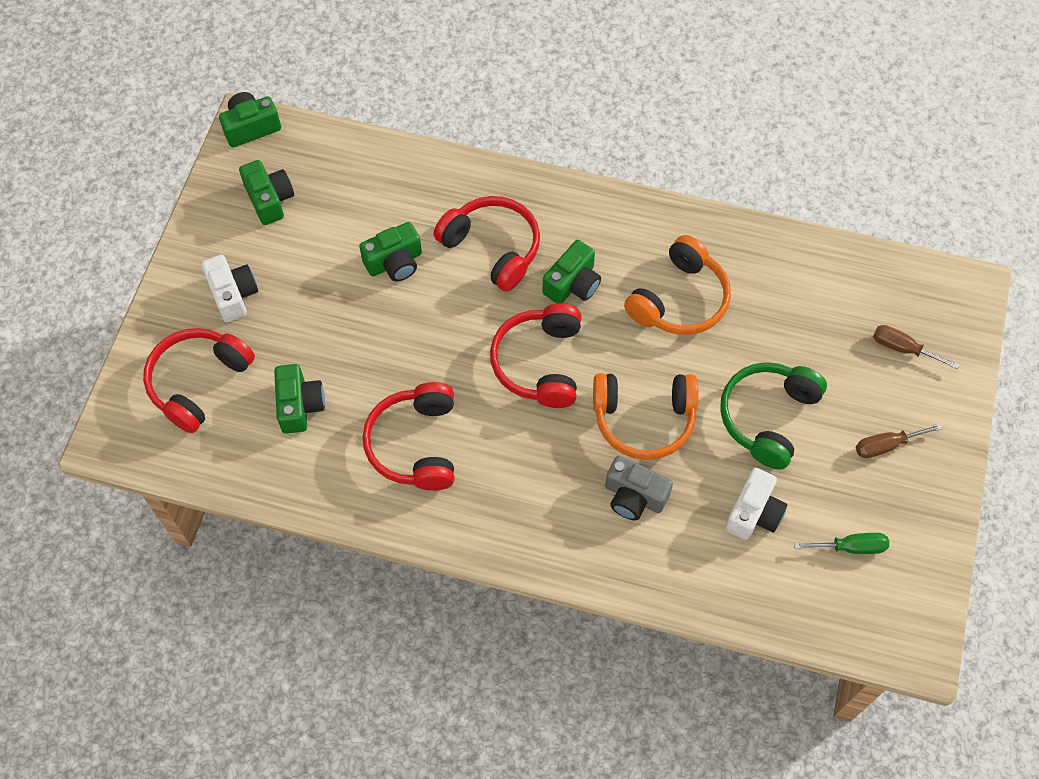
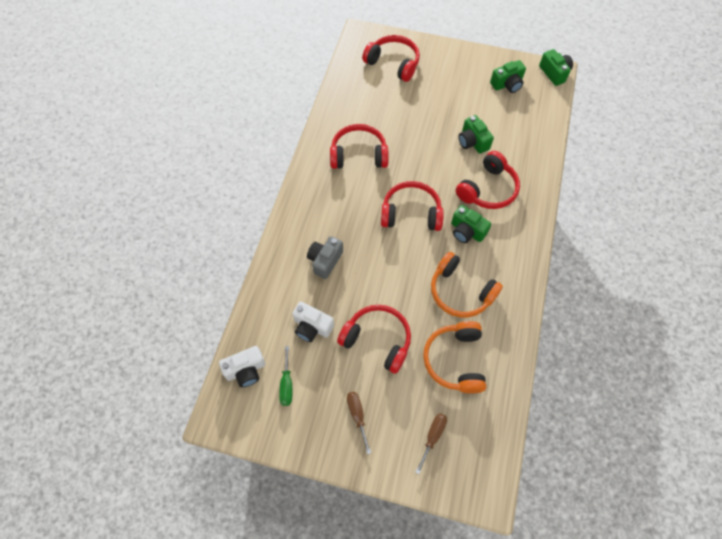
camera: 90 degrees right, 0 degrees up
(233, 294) = (445, 73): white camera -> white camera (246, 370)
(300, 405) = (381, 104): green camera -> none
(643, 420) = (375, 268): orange headphones -> orange headphones (455, 360)
(767, 417) = (377, 340): green headphones -> red headphones

